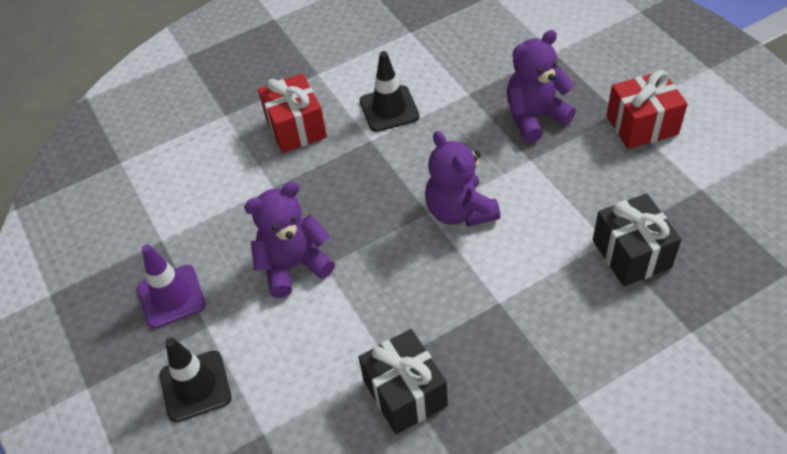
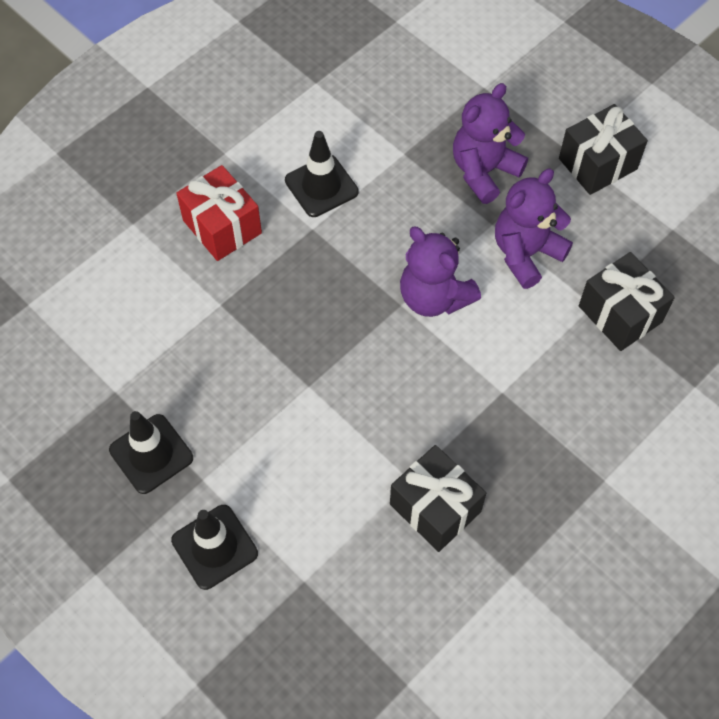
camera: 20 degrees left, 10 degrees up
(171, 296) = (151, 454): purple traffic cone -> black traffic cone
(293, 265) = (275, 392): purple teddy bear -> purple teddy bear (526, 253)
(642, 125) = (597, 164): red gift -> black gift

